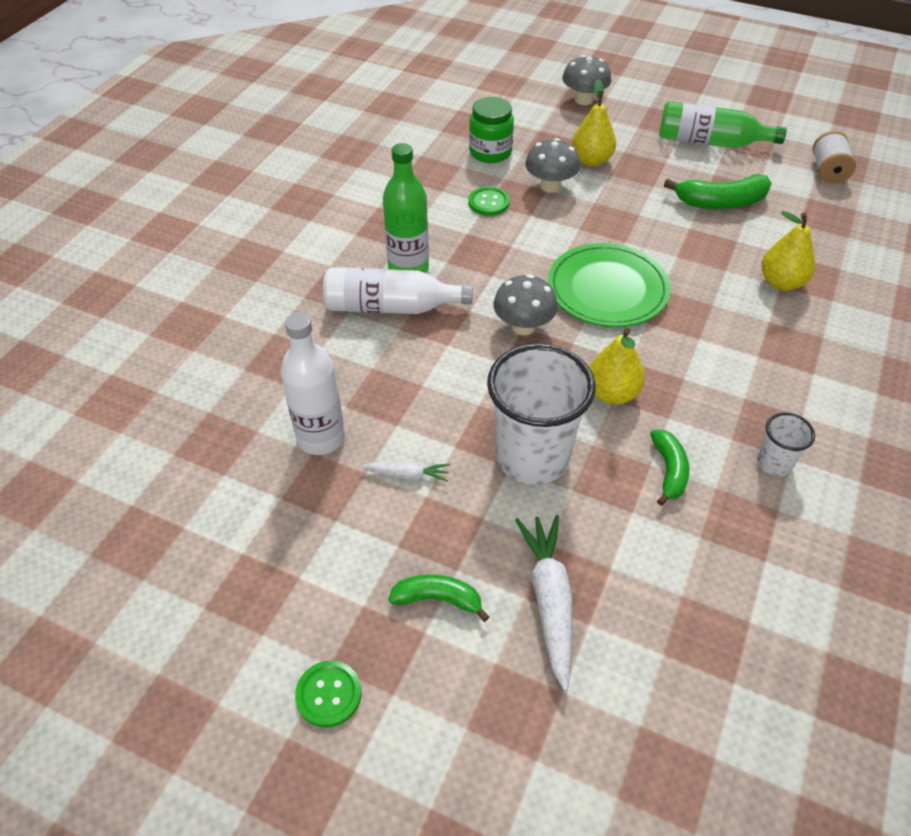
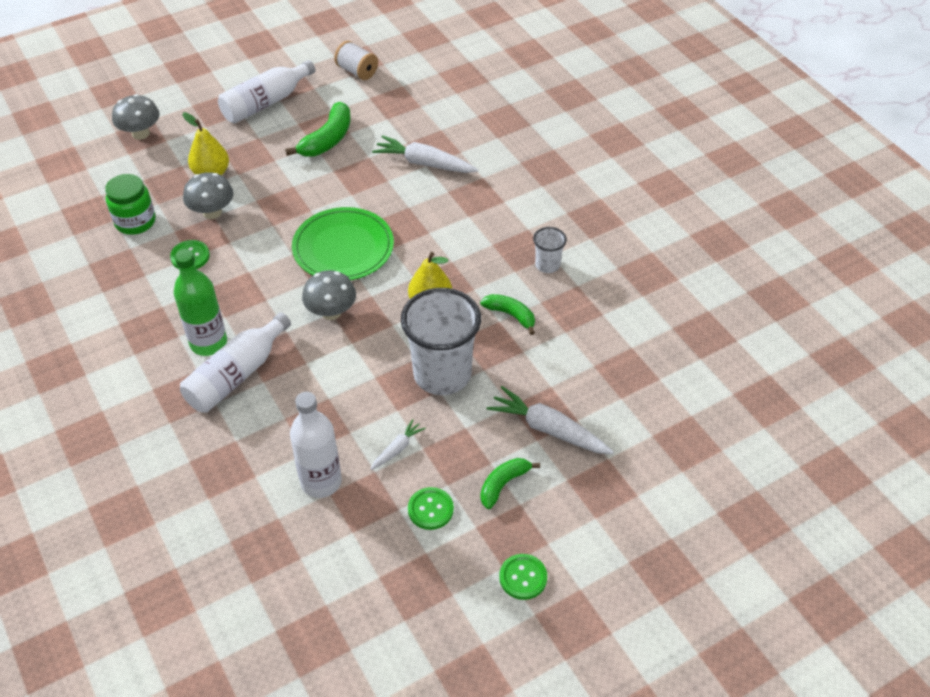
camera: 55 degrees left, 0 degrees up
(355, 549) = (430, 509): none -> green button
(710, 142) = (266, 103): green bottle -> white bottle
(781, 282) = (424, 163): yellow pear -> white carrot

